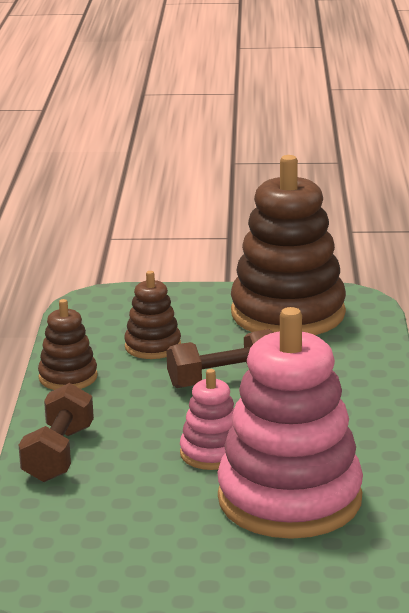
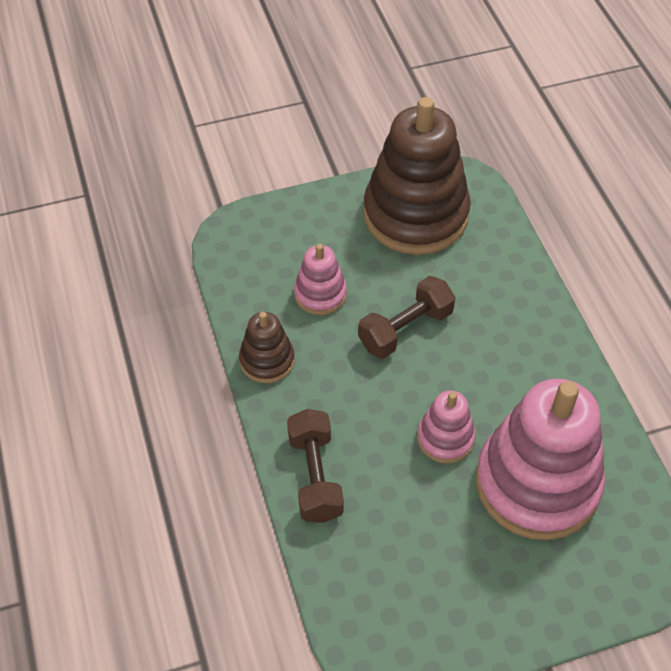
camera: 20 degrees left, 30 degrees up
(153, 346) = (320, 294): brown stacking toy -> pink stacking toy

